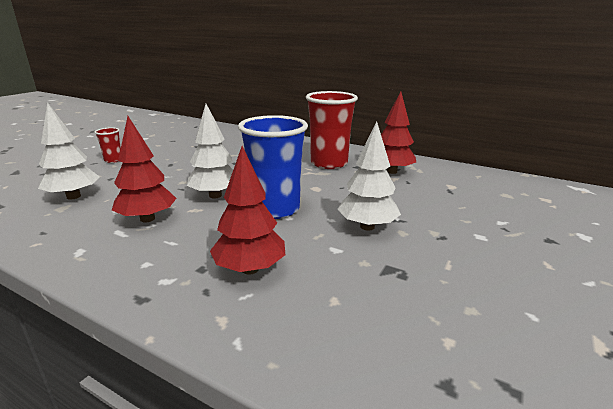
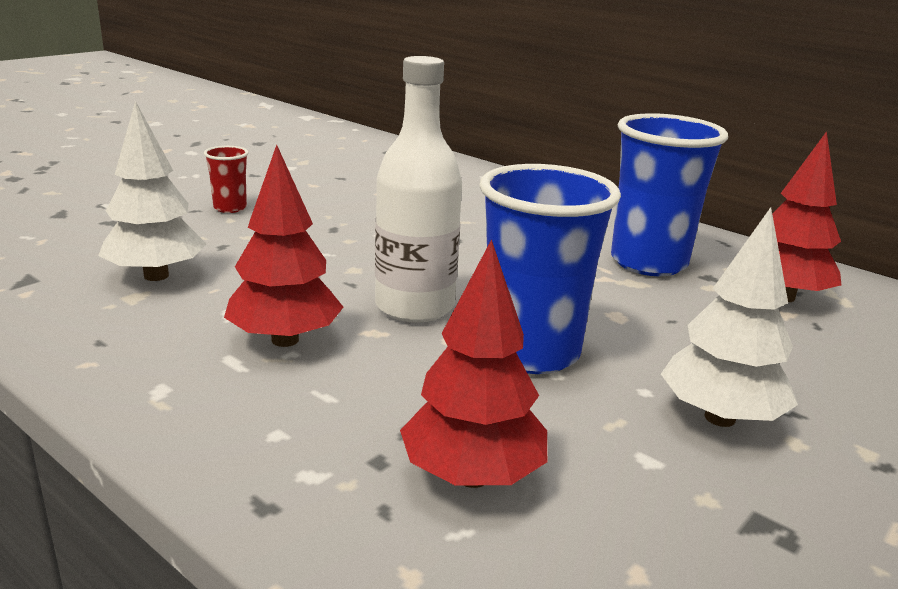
camera: 10 degrees right, 0 degrees up
(215, 195) = (414, 307): white tree -> white bottle
(329, 163) = (648, 262): red cup -> blue cup

